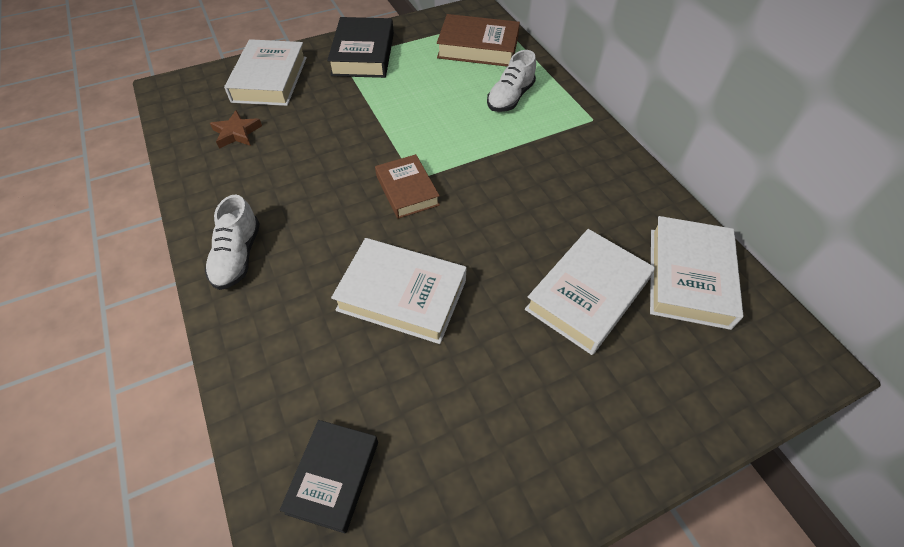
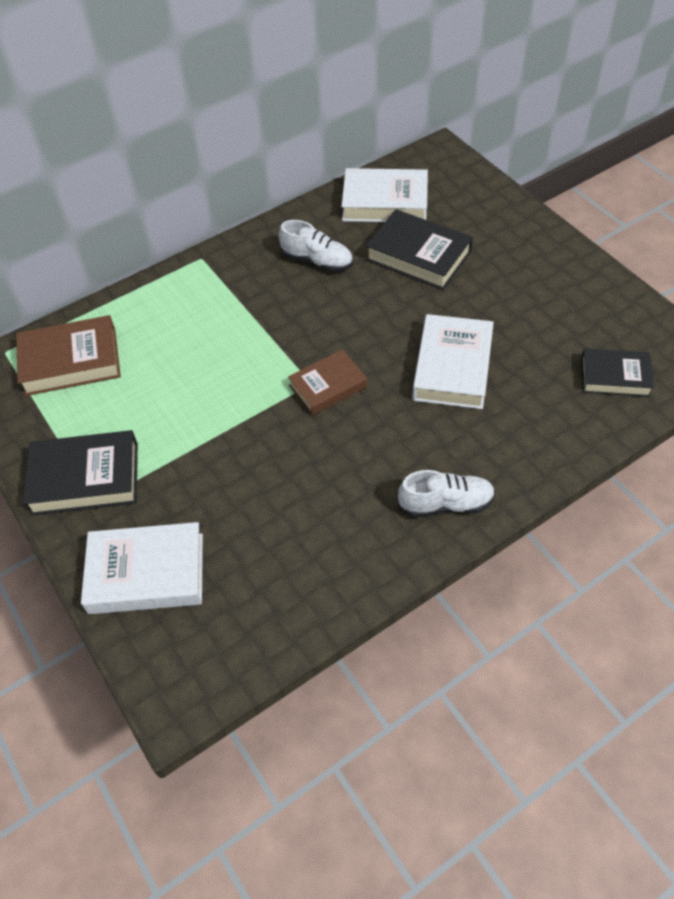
camera: 95 degrees left, 0 degrees up
(237, 133) = (261, 573): brown star -> none
(478, 47) = (71, 362): brown book -> brown book turned 75 degrees clockwise
(510, 98) = (170, 323): white shoe -> white shoe (317, 261)
(587, 295) = (418, 256): white book -> black book

